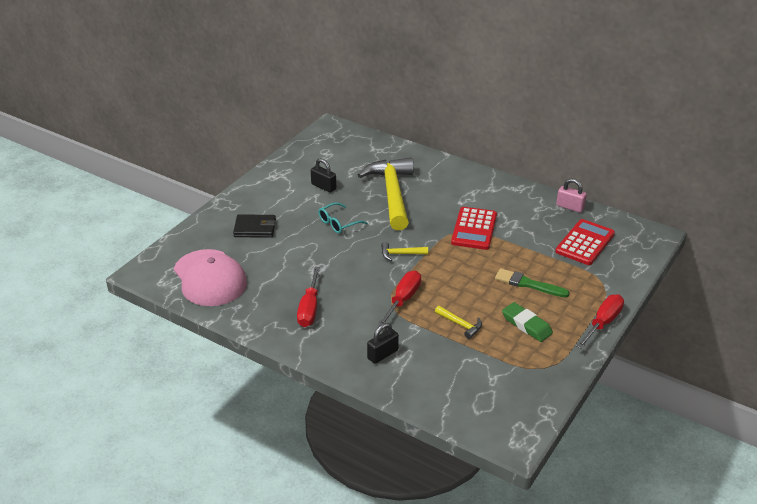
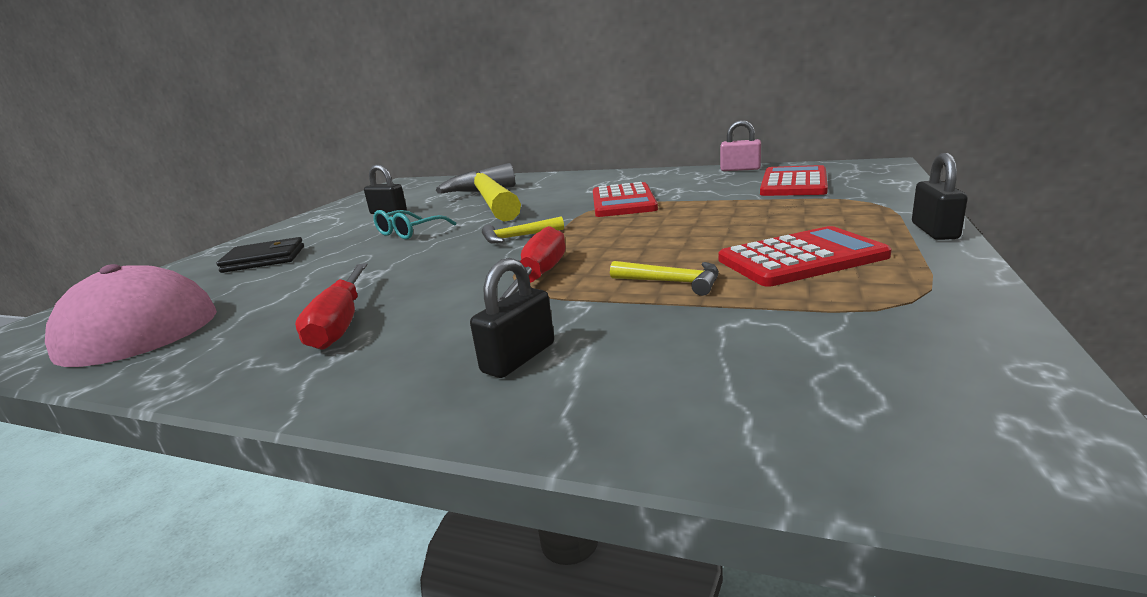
camera: 10 degrees left, 15 degrees down
(526, 325) = (801, 258): green eraser -> red calculator
(528, 284) = (752, 223): green brush -> none
(603, 323) = (934, 231): red screwdriver -> black padlock

